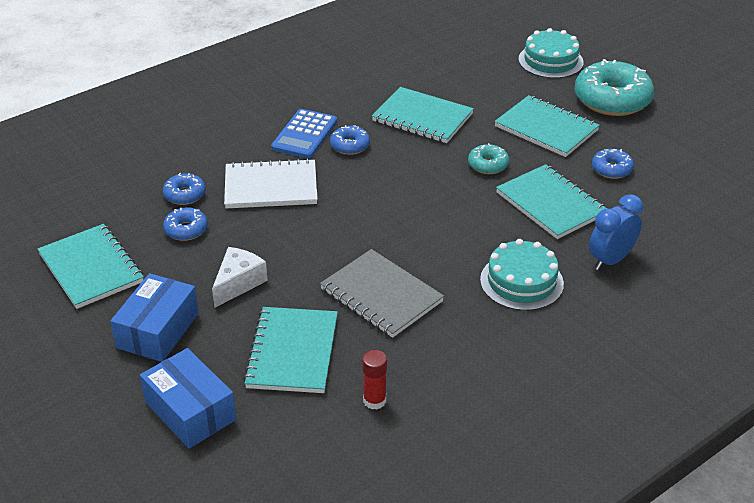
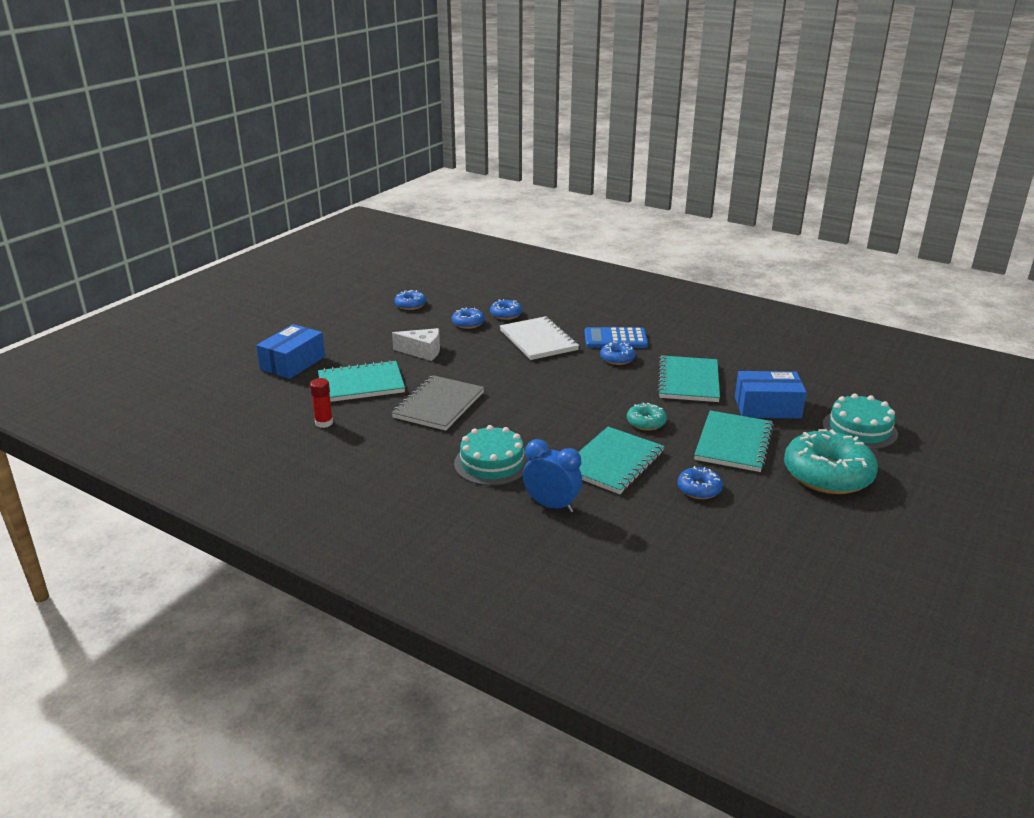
camera: 70 degrees right, 10 degrees down
(91, 268) = (410, 305): turquoise notebook -> blue donut
(158, 330) = (362, 337): blue box -> blue box (767, 407)

